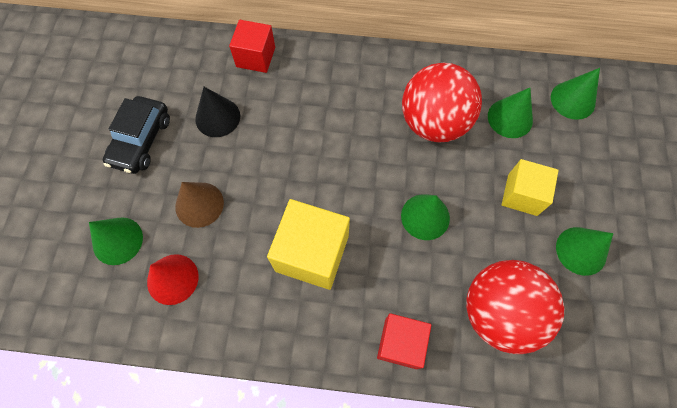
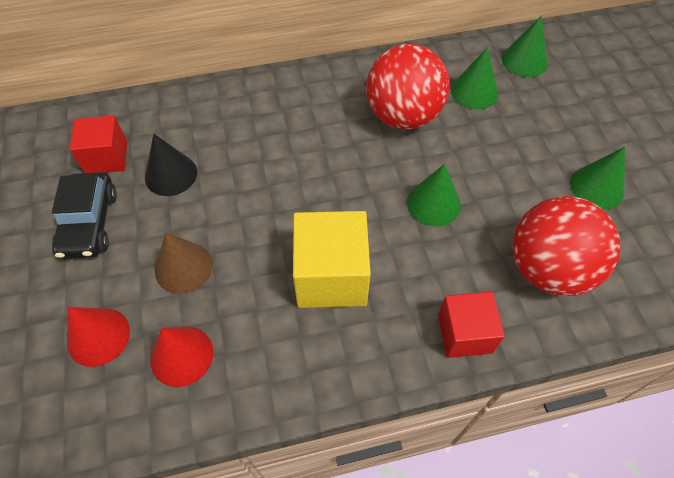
camera: 20 degrees left, 10 degrees down
(117, 240) = (98, 336): green cone -> red cone
(255, 57) = (191, 106): red cube -> red cube (106, 157)
(522, 195) = (518, 155): yellow cube -> none

